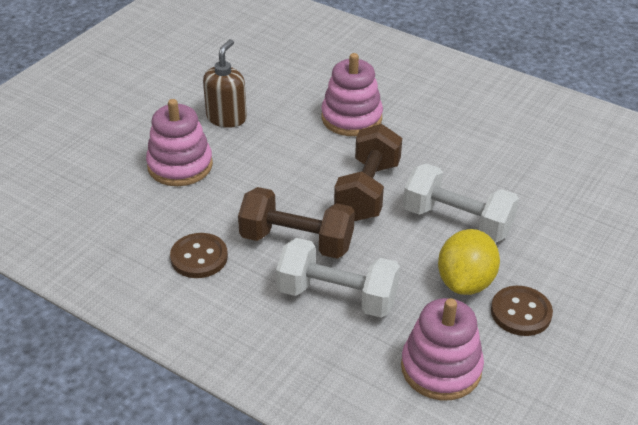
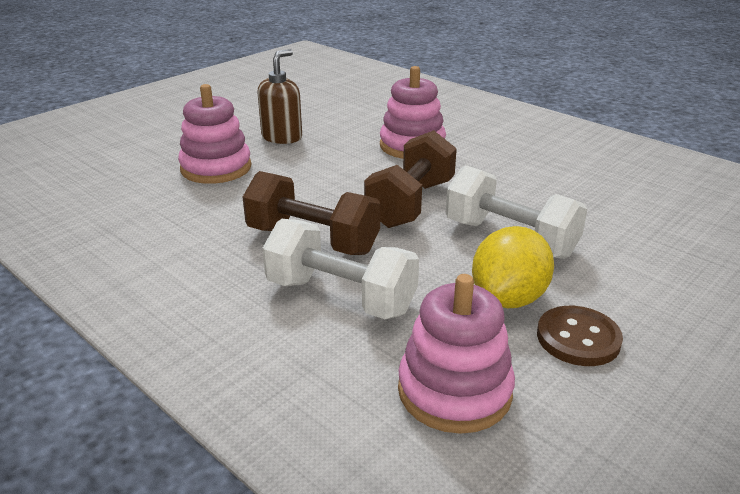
camera: 10 degrees right, 10 degrees down
(199, 257) = (195, 244): brown button -> none

